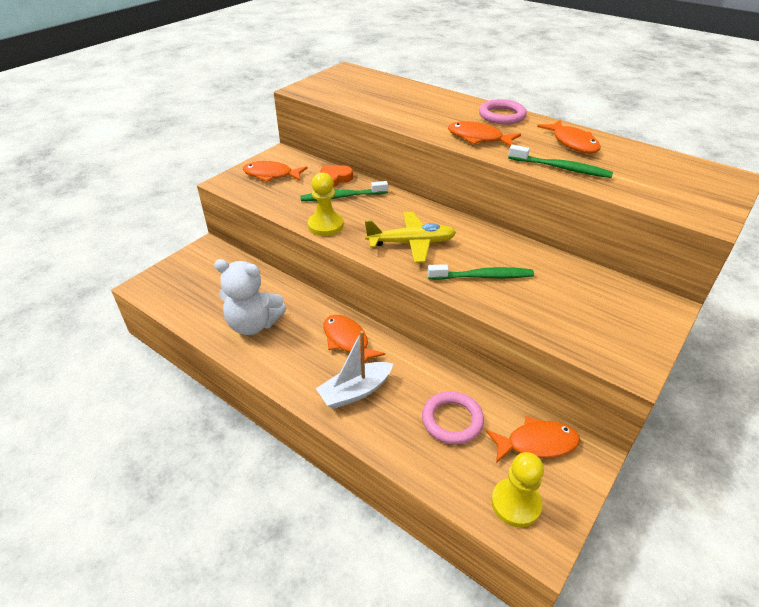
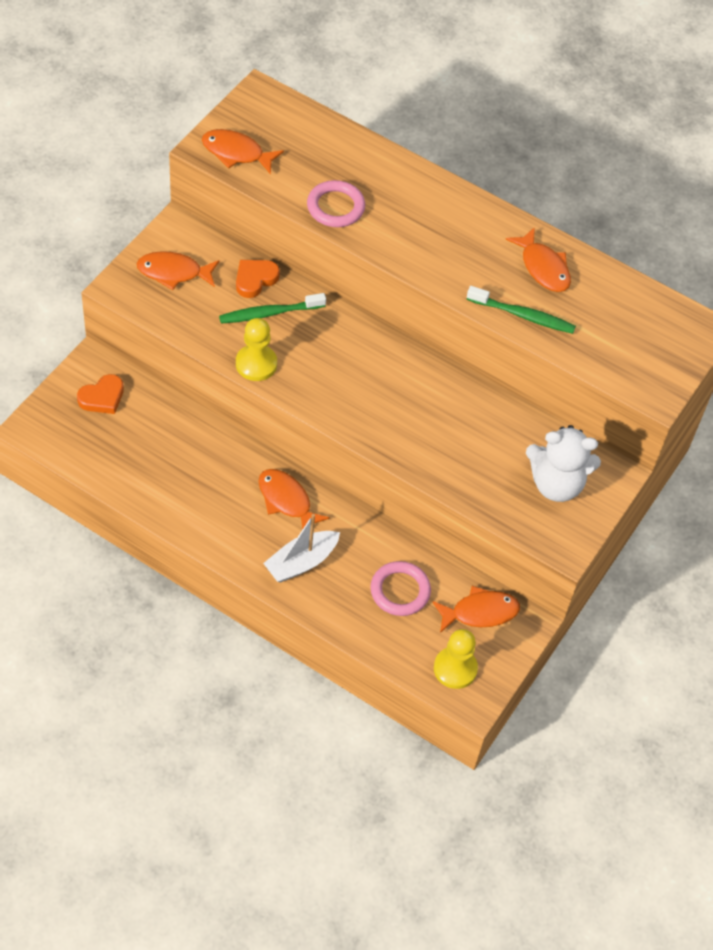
camera: 10 degrees left, 15 degrees up
(208, 267) = (102, 397): none -> orange heart
(253, 324) = (177, 481): white teddy bear -> white teddy bear (556, 484)
(411, 243) = (357, 391): yellow plane -> none
(478, 138) = (435, 259): orange fish -> orange fish (236, 153)
(482, 276) = (434, 439): green toothbrush -> none
(502, 116) = (466, 211): pink ring -> pink ring (335, 207)

